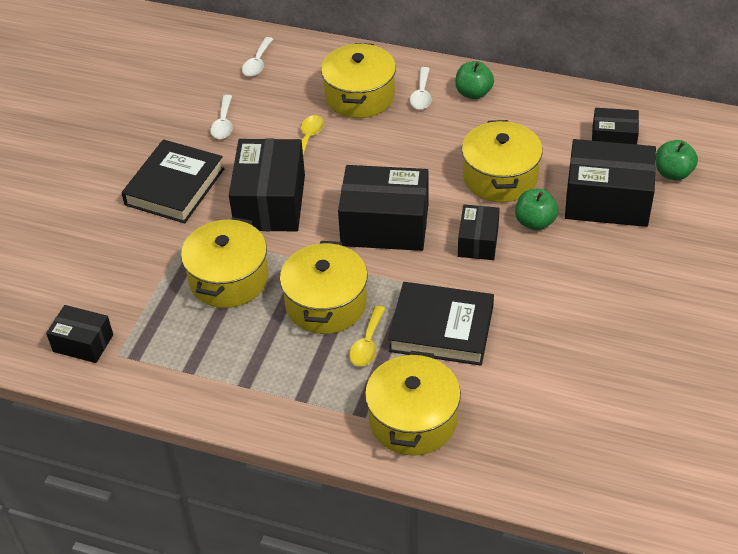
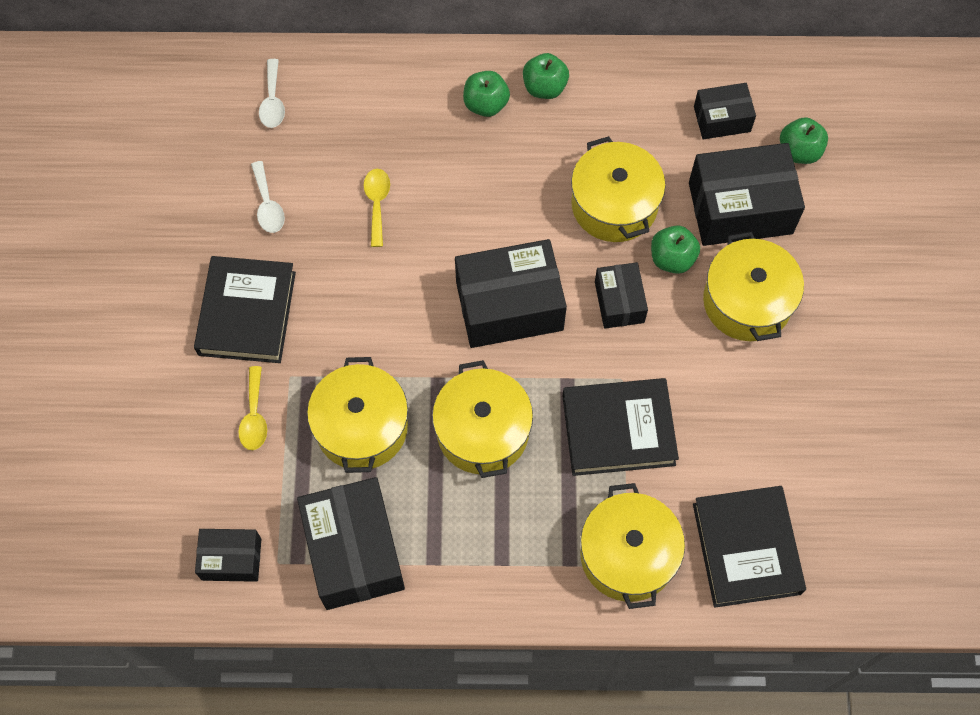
camera: 20 degrees left, 20 degrees up
(270, 202) = (368, 307): black box -> black box (354, 551)
(359, 96) = (414, 124): yellow pot -> yellow pot (747, 301)
(367, 344) = (546, 471): yellow spoon -> yellow spoon (254, 416)
(421, 95) = (486, 104): white spoon -> green apple
(521, 441) = (746, 548): none -> black book

